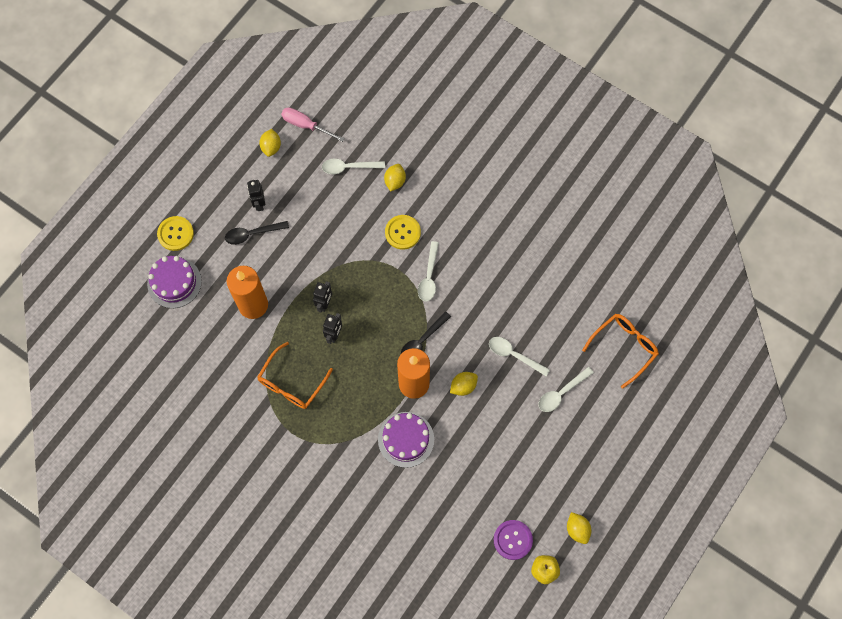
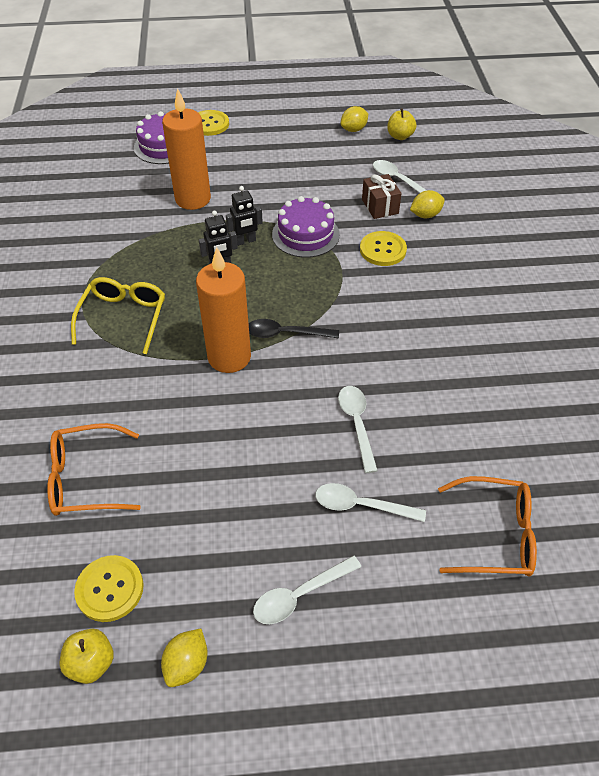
camera: 50 degrees right, 20 degrees down
(252, 234) = (261, 162): black spoon -> none
(259, 204) = (294, 151): black robot -> none
(292, 382) = (138, 266): orange glasses -> orange glasses (87, 478)
(305, 125) = (400, 136): pink screwdriver -> yellow apple
(332, 420) = (123, 318): none -> yellow glasses
(363, 200) = (380, 206): none -> brown gift
(406, 439) = (156, 391): purple cake -> purple cake (305, 234)
(429, 277) = (361, 296): white spoon -> white spoon (299, 595)
(463, 386) = (270, 401): yellow lemon -> none
(513, 540) = (110, 589): purple button -> yellow button

